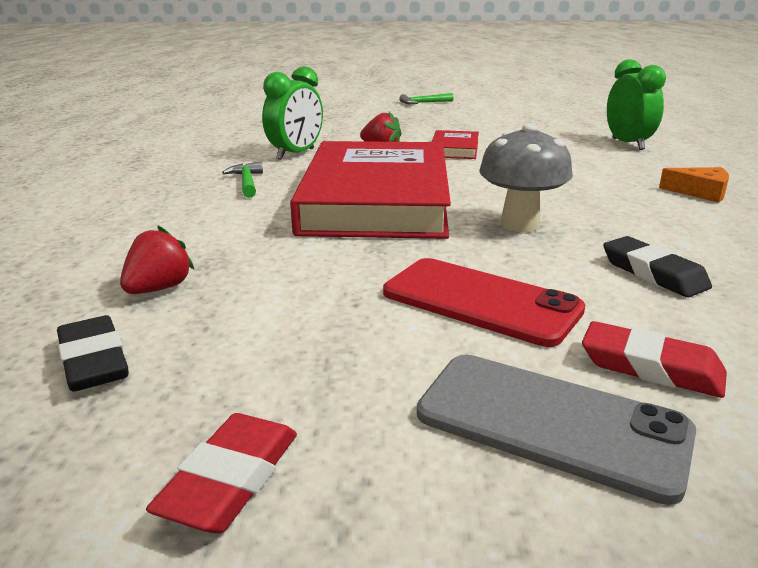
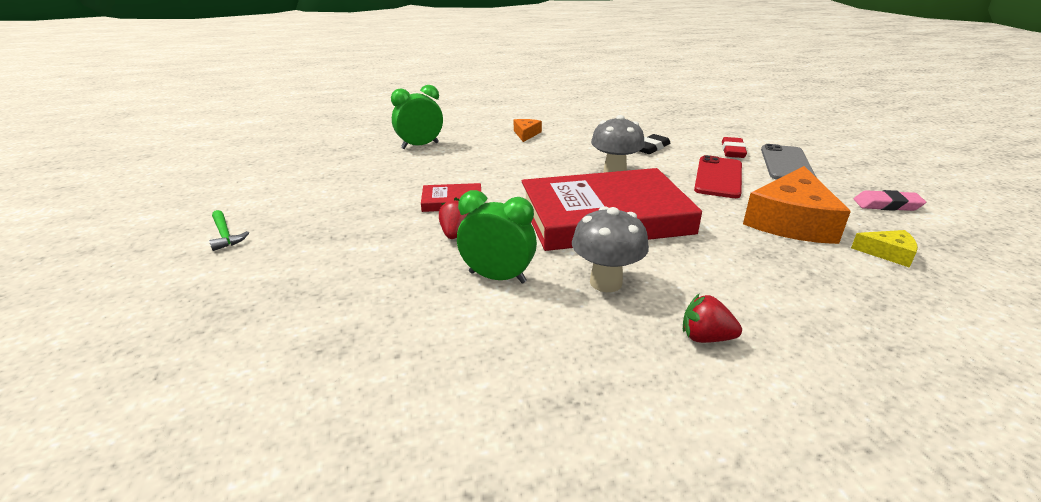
camera: 105 degrees left, 5 degrees up
(93, 361) = (888, 253): black eraser -> yellow cheese
(159, 289) = (813, 260): red strawberry -> red strawberry (705, 338)
(230, 479) = (887, 205): red eraser -> pink eraser
(247, 182) = (606, 282): green hammer -> grey mushroom
(269, 313) = (791, 221): none -> orange cheese

